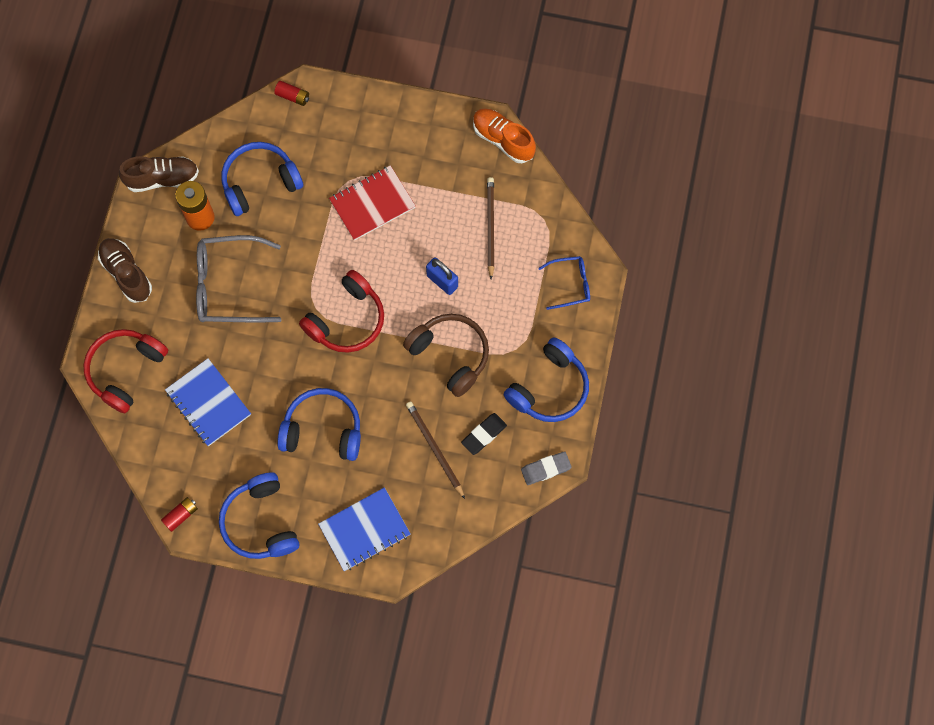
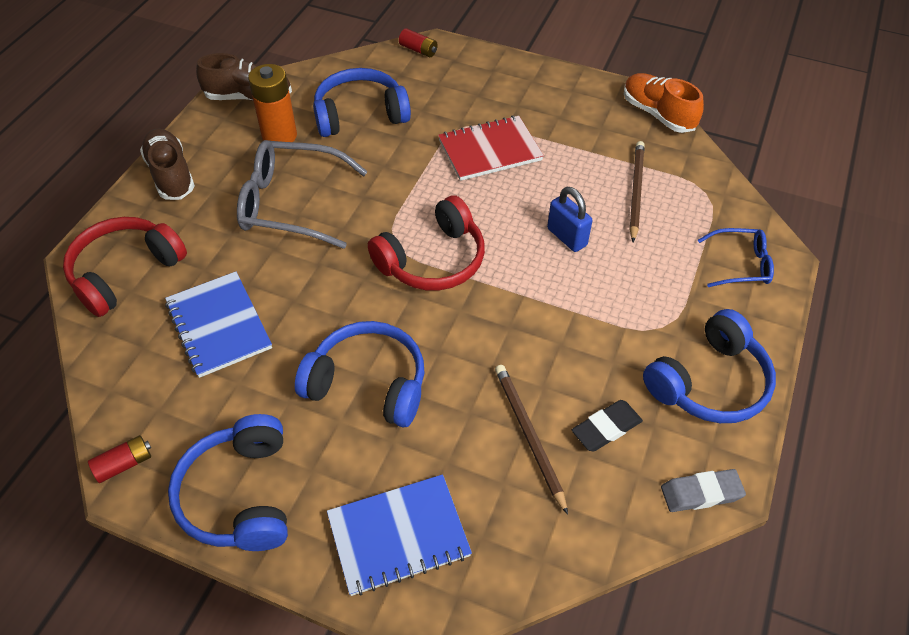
camera: 10 degrees right, 20 degrees down
(450, 355) = (567, 320): brown headphones -> none

